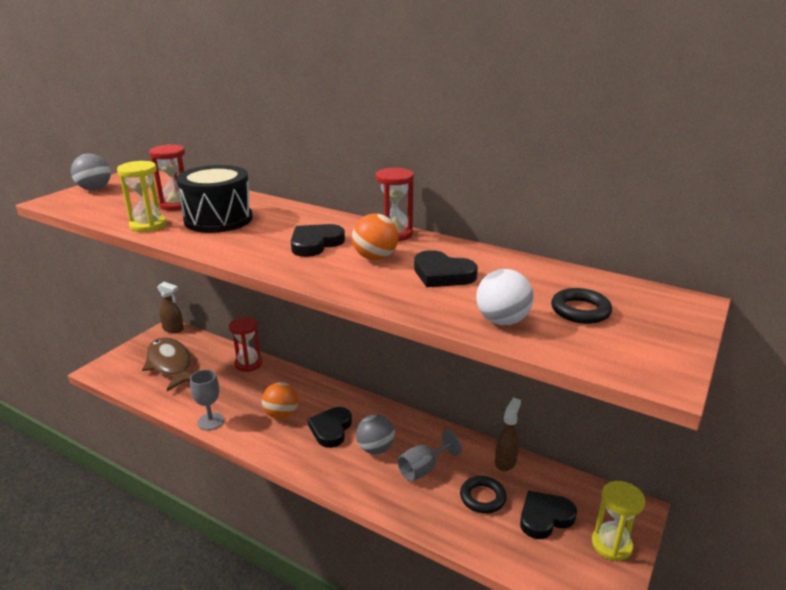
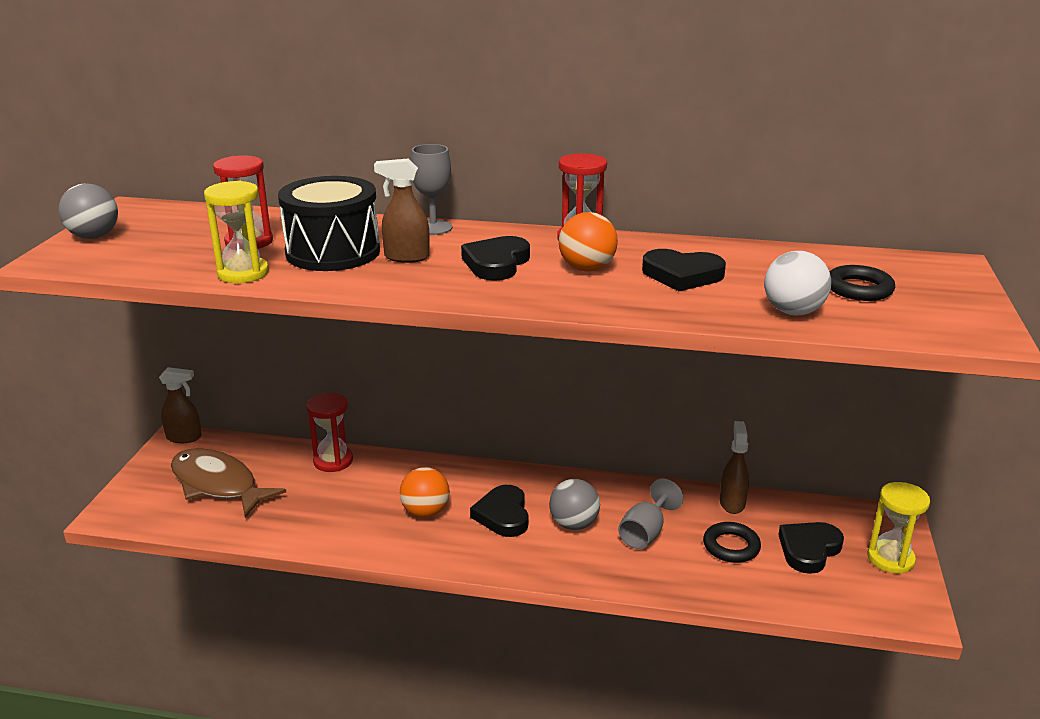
camera: 20 degrees left, 0 degrees up
(210, 421) = (334, 542): grey goblet -> grey goblet (433, 227)
(260, 230) = (406, 257): none -> brown spray bottle

